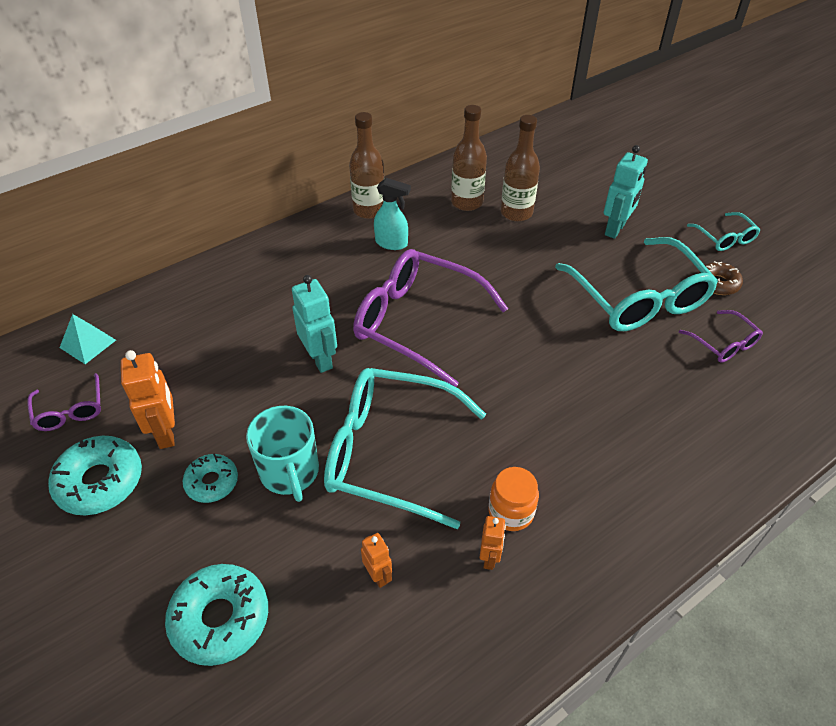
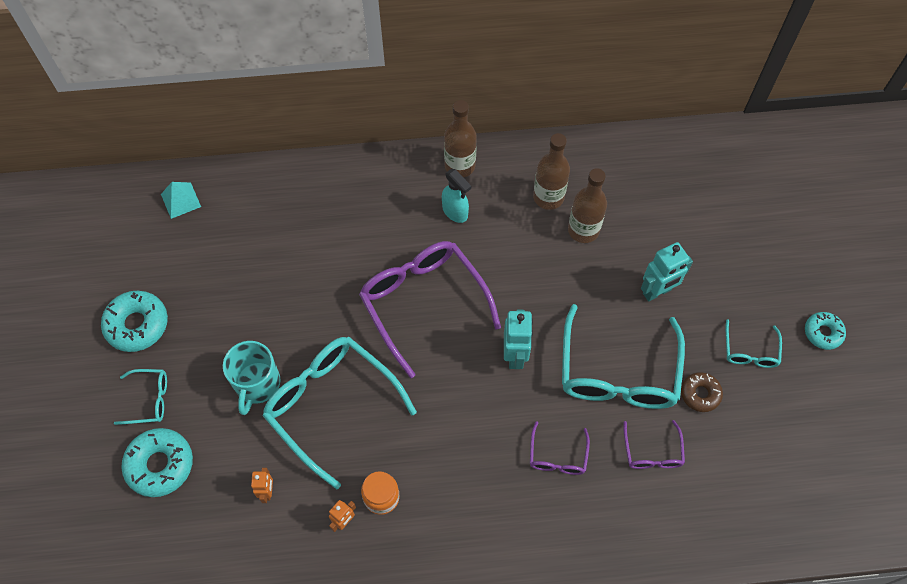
camera: 30 degrees right, 15 degrees up
(70, 410) = (144, 255): purple glasses -> purple glasses (557, 456)
(162, 552) = (149, 399): none -> turquoise glasses
(167, 433) = (195, 308): orange robot -> none
(212, 482) = (204, 364): turquoise donut -> turquoise donut (823, 333)
(320, 359) = (331, 300): turquoise robot -> turquoise robot (515, 355)

